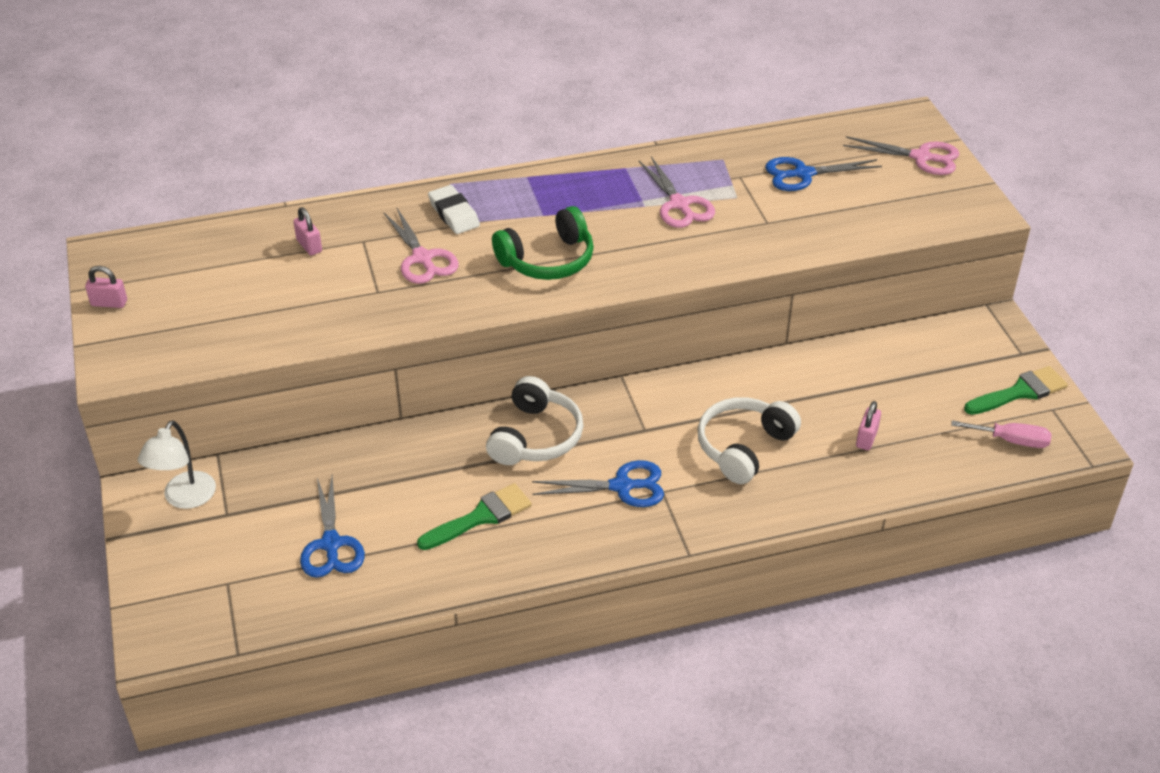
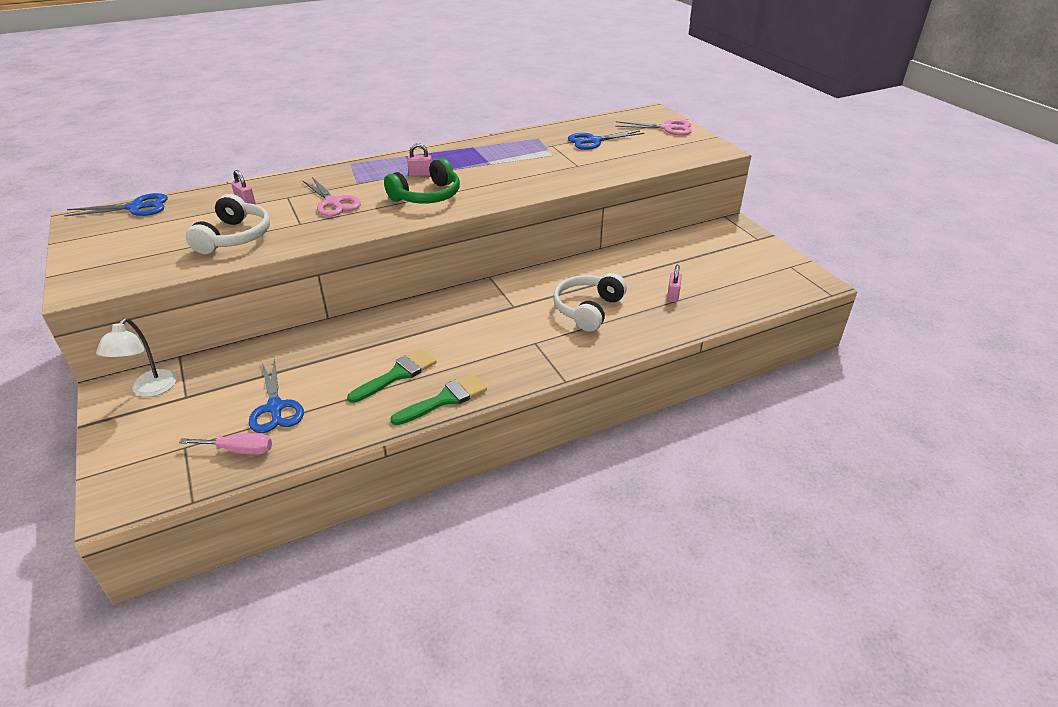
camera: 10 degrees left, 5 degrees down
(109, 303) = (80, 248): pink padlock -> pink padlock (420, 174)
(454, 214) = (354, 178): white eraser -> none
(535, 437) = (433, 319): white headphones -> white headphones (234, 237)
(622, 486) = (504, 343): blue scissors -> blue scissors (136, 208)
(679, 204) = (514, 161): pink scissors -> none
(1011, 440) = (771, 286): pink screwdriver -> pink screwdriver (239, 450)
(1020, 392) = (766, 259): green brush -> green brush (445, 399)

